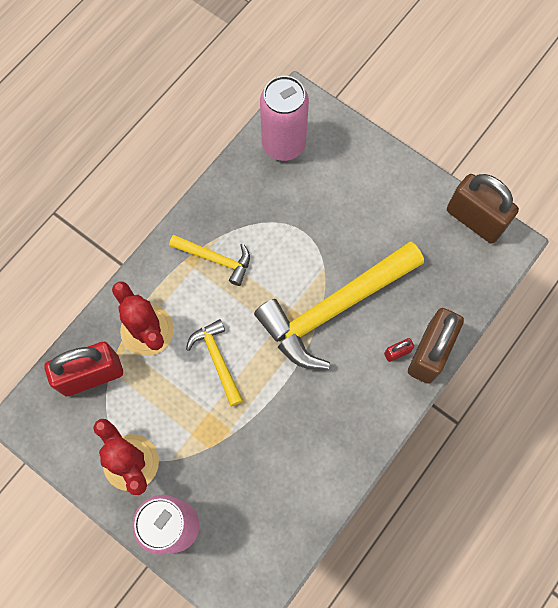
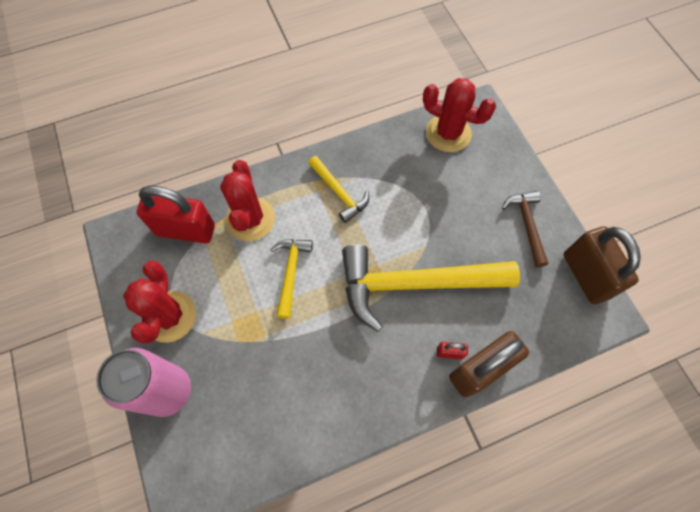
camera: 30 degrees right, 5 degrees down
(283, 144) = (448, 133): pink can -> red cactus
(402, 199) = (527, 225): none -> brown hammer

